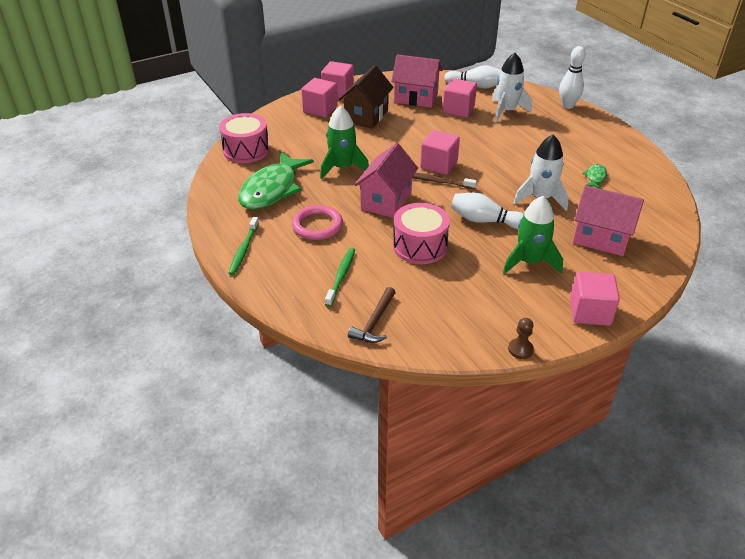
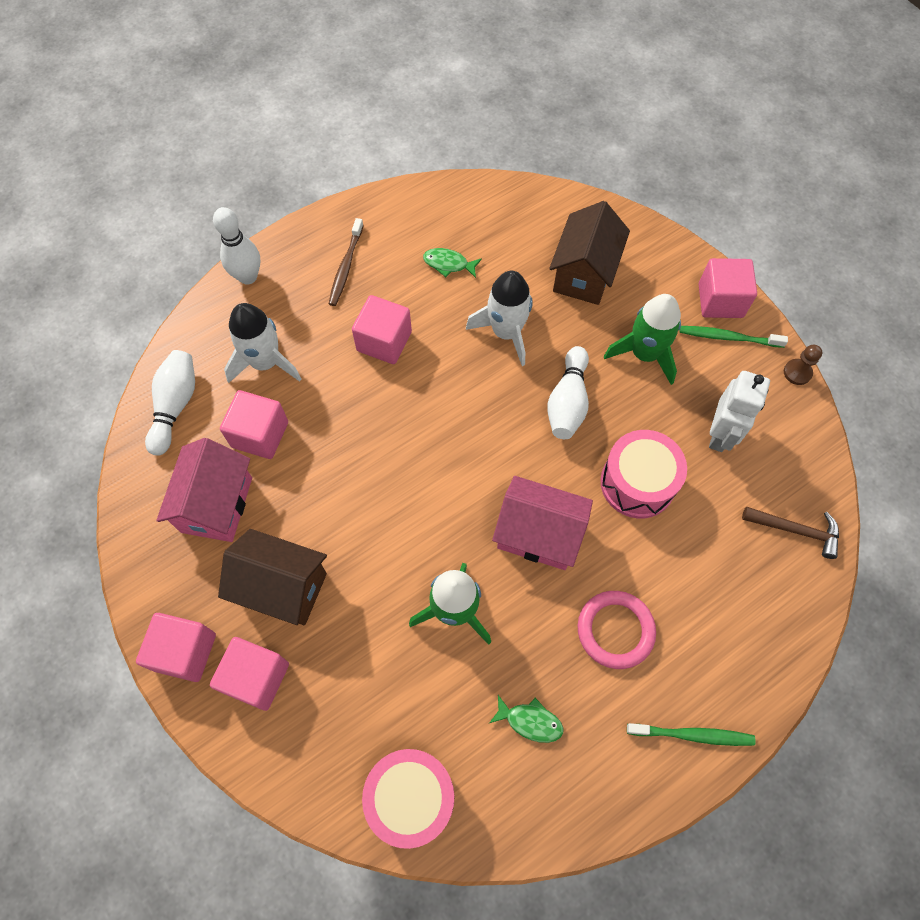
camera: 95 degrees left, 25 degrees up
(272, 189) = (530, 721): green fish -> green fish, size x0.43
(341, 276) = (719, 581): green toothbrush -> green toothbrush (728, 337)
(437, 181) = (479, 464): brown toothbrush -> brown toothbrush (345, 267)
(438, 165) = (433, 462): pink cube -> pink cube (384, 341)
(459, 293) = (720, 434): none -> white robot
(601, 238) = (584, 274): pink house -> brown house

